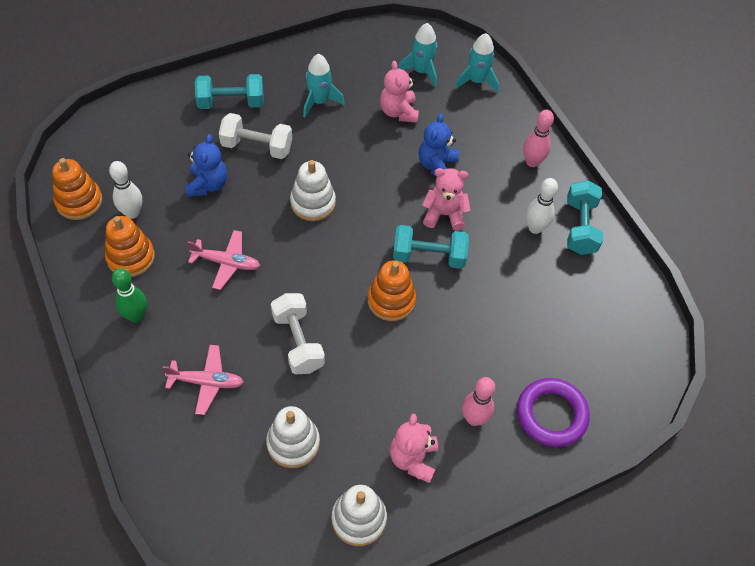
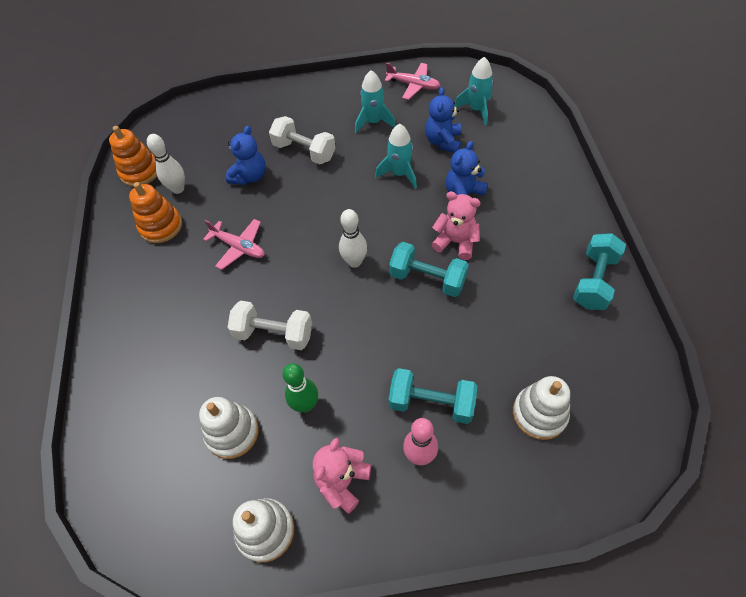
camera: 25 degrees right, 0 degrees up
(136, 316) = (144, 278): green bowling pin -> green bowling pin (306, 405)
(206, 382) = (178, 352): pink plane -> pink plane (413, 85)
(231, 103) = (296, 111): turquoise dumbbell -> turquoise dumbbell (431, 403)
(298, 342) = (274, 334): white dumbbell -> white dumbbell turned 75 degrees counterclockwise
(313, 203) = (335, 208): white stacking toy -> white stacking toy (539, 414)
(391, 300) = (376, 314): orange stacking toy -> none
(398, 112) = (443, 141): pink teddy bear -> blue teddy bear
(476, 81) = (527, 125): turquoise rocket -> turquoise rocket (399, 174)
(532, 162) = (561, 208): pink bowling pin -> none
(535, 228) = (545, 273): white bowling pin -> white bowling pin (354, 262)
(551, 414) = (505, 473): purple ring -> none

